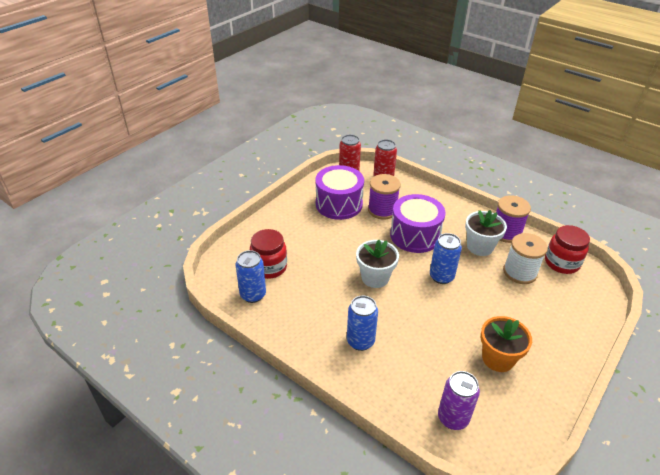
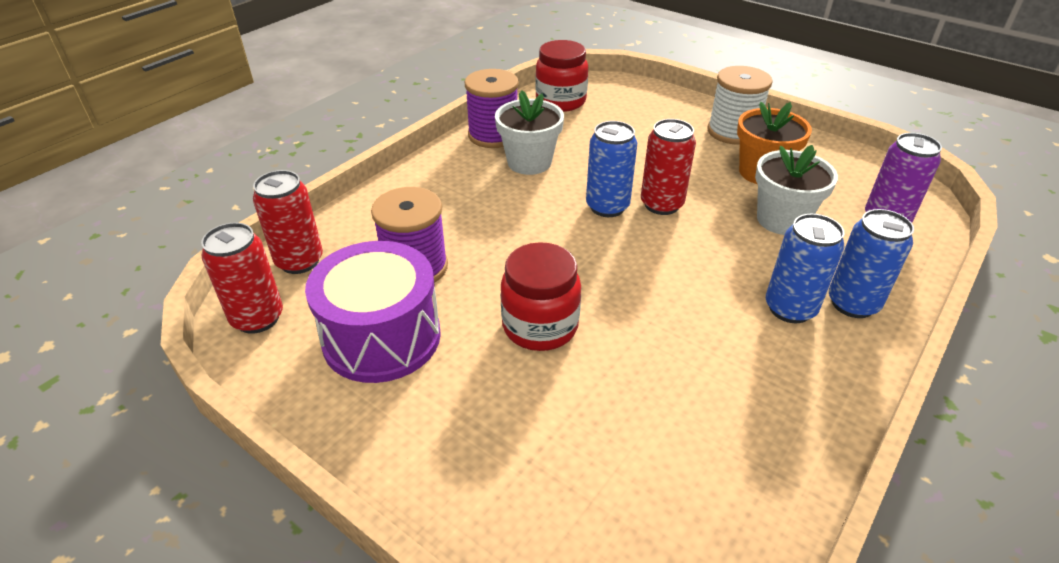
camera: 90 degrees left, 0 degrees up
(253, 295) = (724, 499): blue can -> blue can (852, 304)
(269, 267) = (621, 470): red jar -> red jar (540, 326)
(375, 278) = (624, 285): white flower pot -> white flower pot (781, 220)
(415, 235) = (499, 228): purple drum -> none
(448, 300) = (661, 204): none -> red can
(520, 272) = (585, 135): white spool -> white spool (732, 132)

